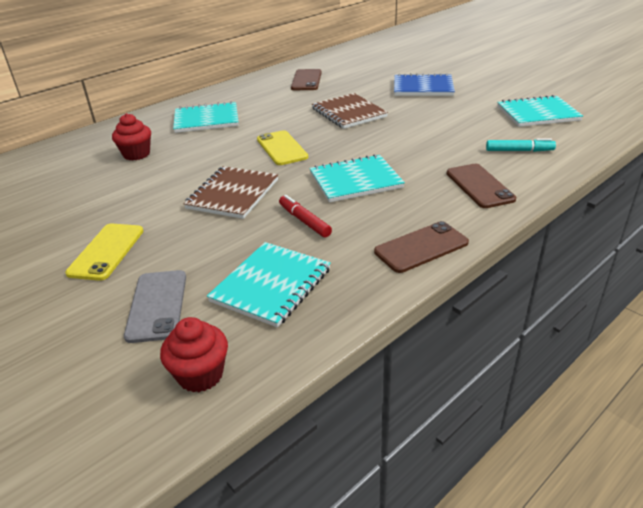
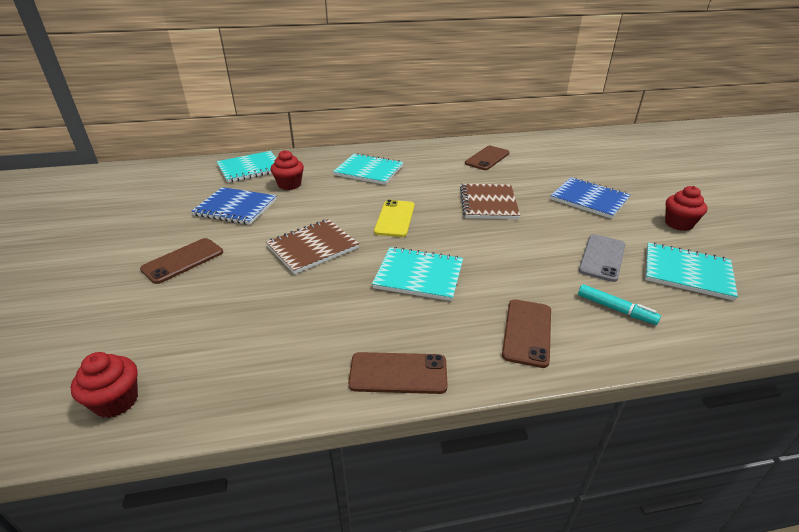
camera: 30 degrees right, 0 degrees up
(102, 191) = (235, 208): none -> blue notebook
(106, 251) = (183, 261): yellow phone -> brown phone
(157, 305) = (160, 323): grey phone -> grey phone (602, 258)
(271, 285) = (246, 347): turquoise notebook -> turquoise notebook (250, 168)
(304, 221) = (335, 297): red marker -> none
(500, 85) = (678, 224): none -> red cupcake

